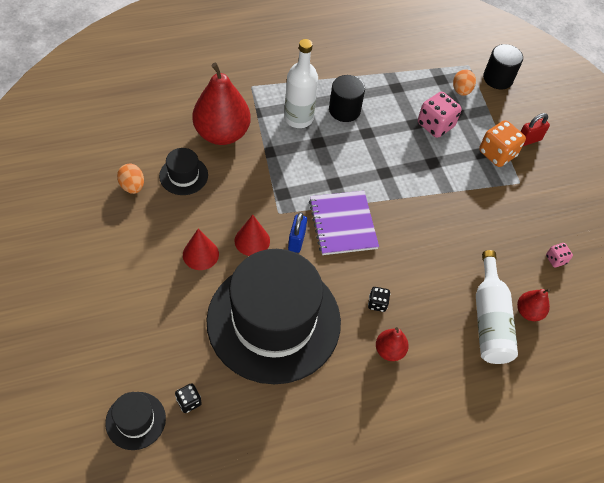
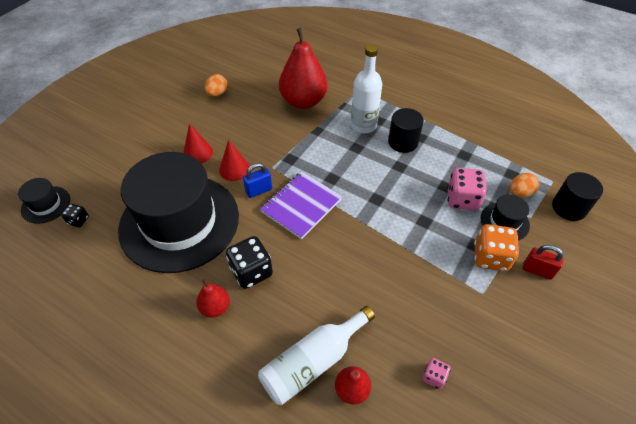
camera: 55 degrees right, 5 degrees down
(183, 175) = (250, 107): black hat -> black hat (504, 221)
(377, 303) = (251, 271): black dice -> black dice, size x1.92

